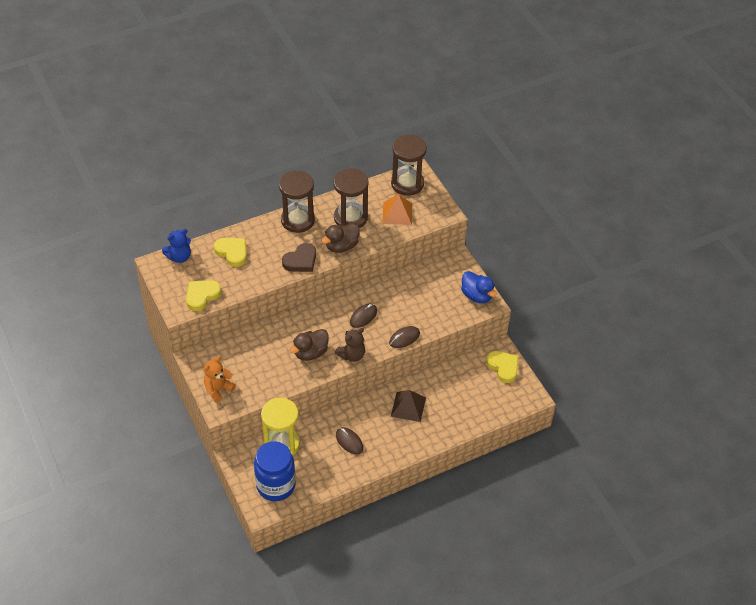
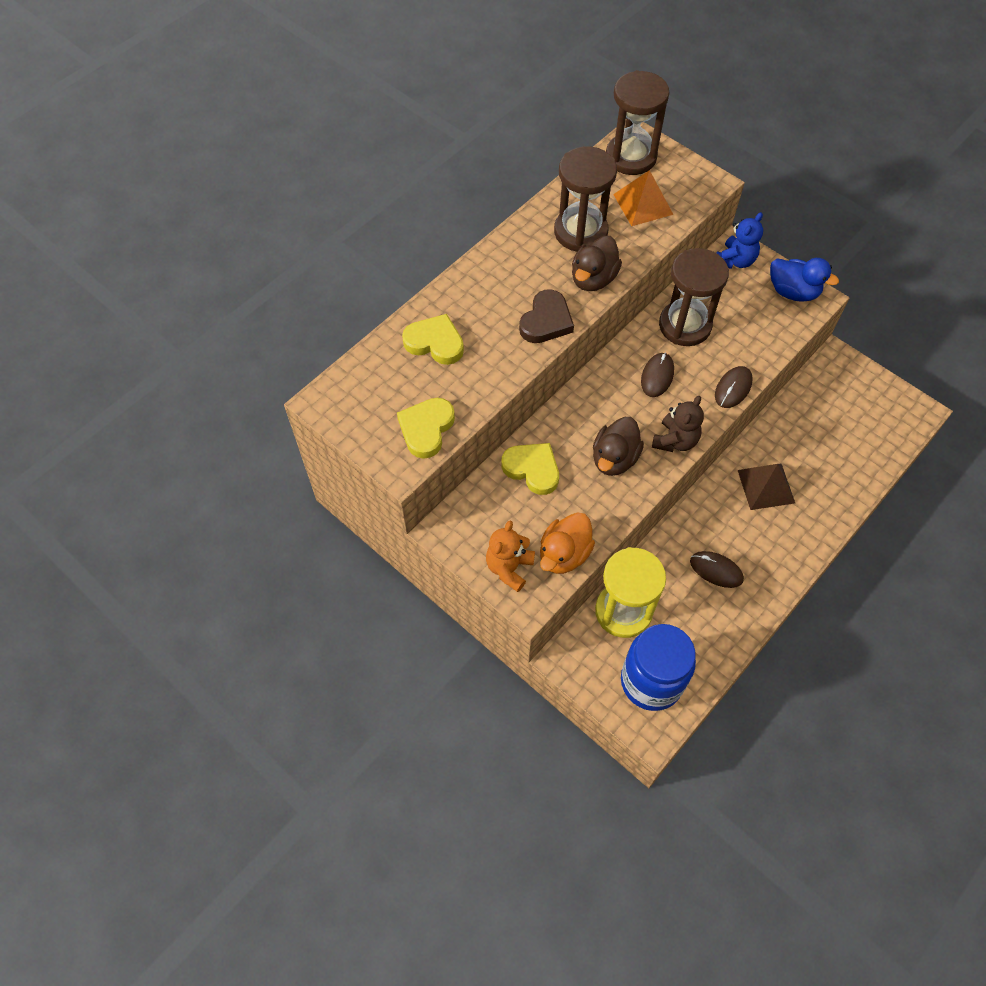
camera: 20 degrees left, 10 degrees up
(179, 257) = (356, 377): blue teddy bear -> blue teddy bear (735, 260)
(252, 392) = (564, 554): none -> orange duck
(298, 220) = (505, 260): brown hourglass -> brown hourglass (685, 325)
(503, 367) = (856, 383): yellow heart -> yellow heart (532, 469)

